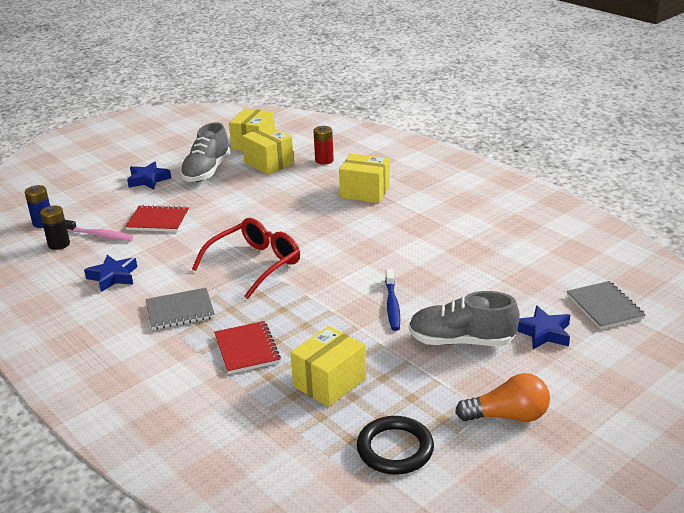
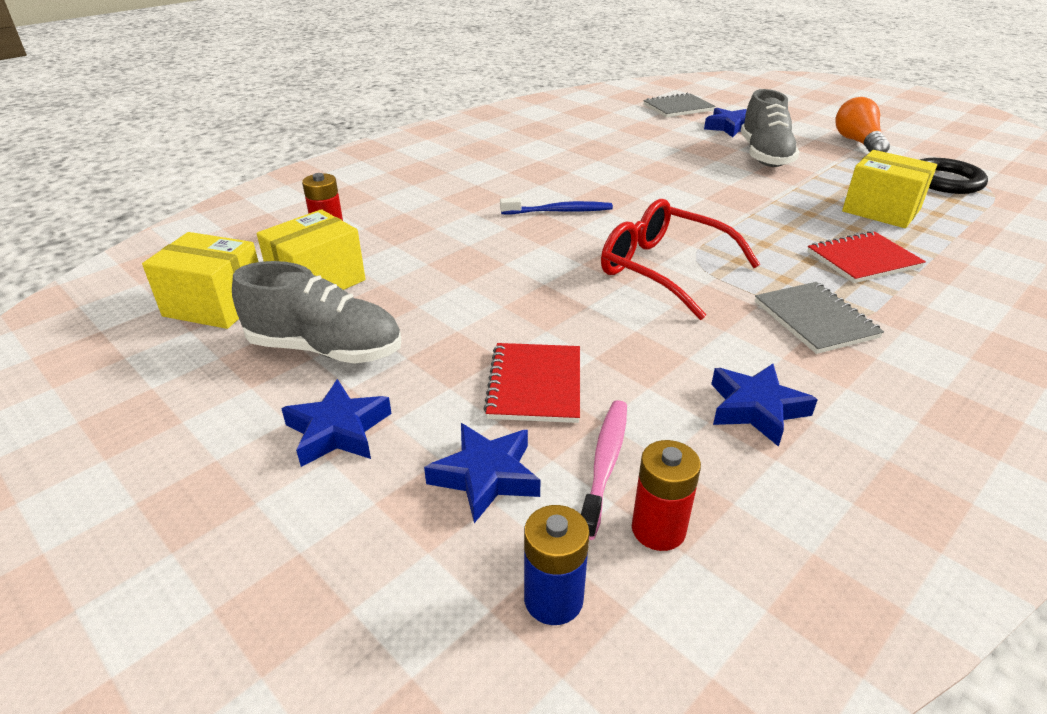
camera: 95 degrees left, 5 degrees up
(59, 244) = (658, 529): black battery -> red battery
(106, 210) = (486, 476): none -> blue star
(365, 192) = (447, 202): yellow box -> none
(392, 305) = (719, 184): blue toothbrush -> blue toothbrush (559, 211)

